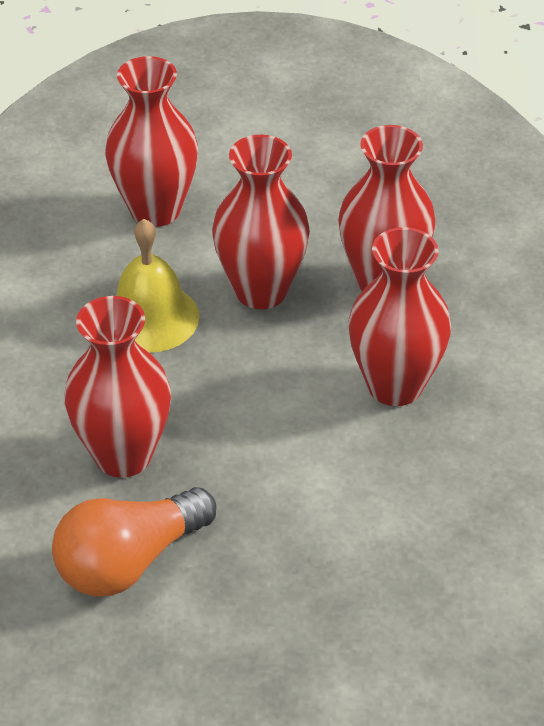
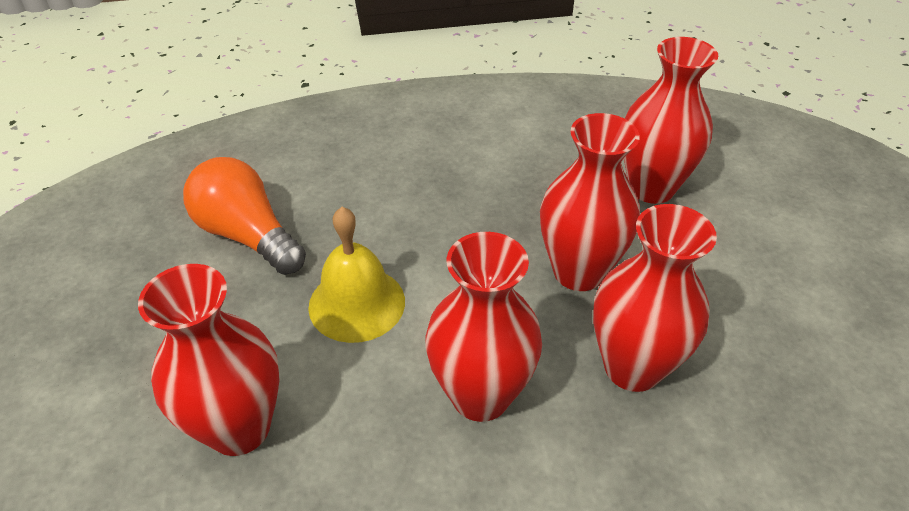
camera: 80 degrees right, 0 degrees up
(123, 455) = (359, 214): red vase -> red vase (239, 428)
(150, 317) = (518, 206): yellow bell -> yellow bell (357, 303)

